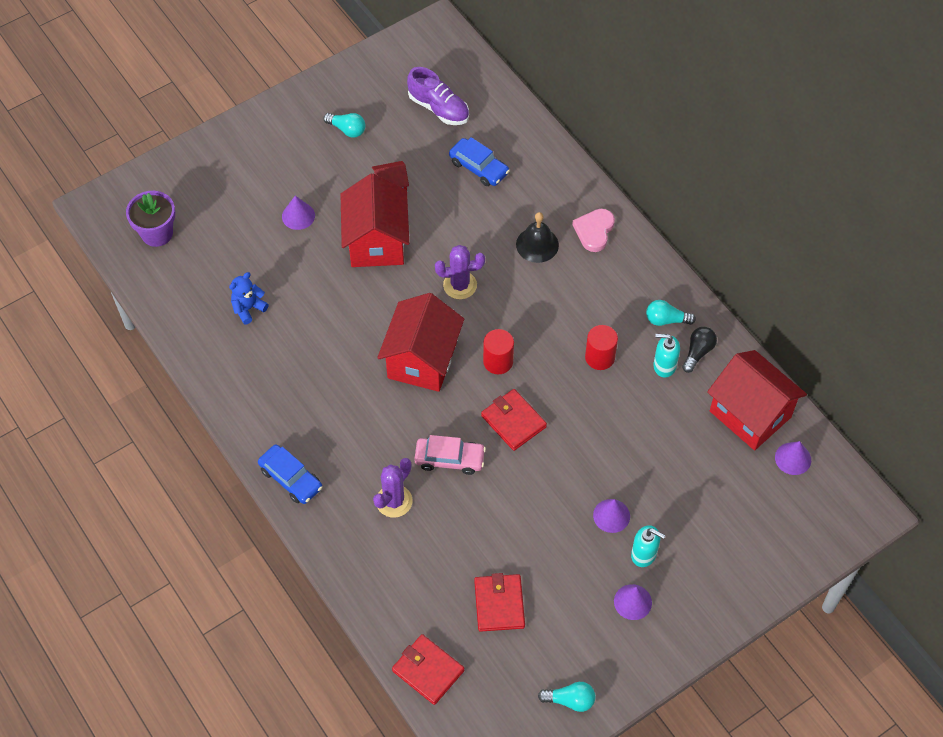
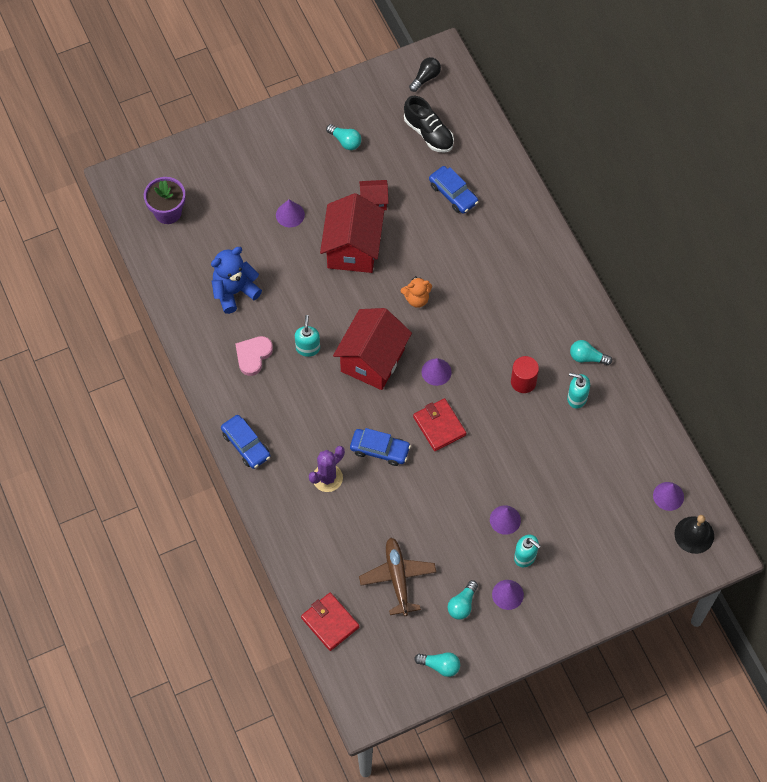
camera: 10 degrees right, 5 degrees up
(248, 308) = (234, 291): blue teddy bear -> blue teddy bear, size x1.59
(344, 358) = (308, 348): none -> turquoise soap dispenser
(438, 108) = (428, 133): purple shoe -> black shoe
(449, 459) = (380, 450): pink car -> blue car
(460, 285) = (417, 299): purple cactus -> orange teddy bear
(498, 361) = (436, 372): red cylinder -> purple cone
(499, 604) = (398, 578): red wallet -> brown plane
(537, 244) = (490, 272): black bell -> black bell (694, 534)
(582, 623) = (462, 604): none -> turquoise light bulb
(594, 231) = (542, 268): pink heart -> pink heart (253, 356)
(698, 352) = (608, 390): black light bulb -> black light bulb (425, 78)
(750, 414) = (641, 452): red house -> none

